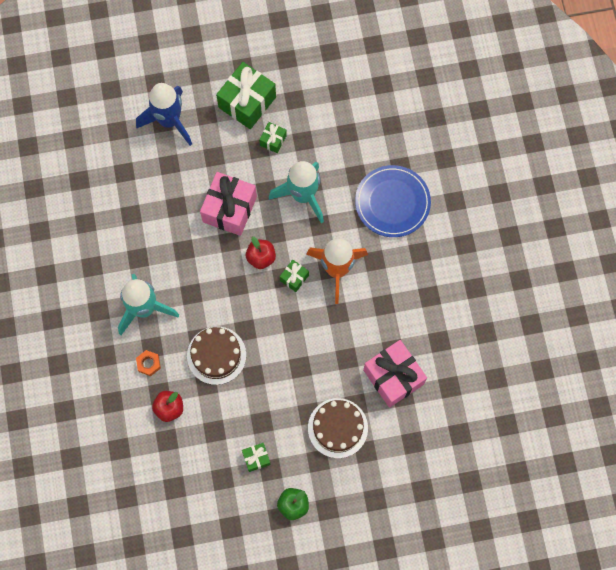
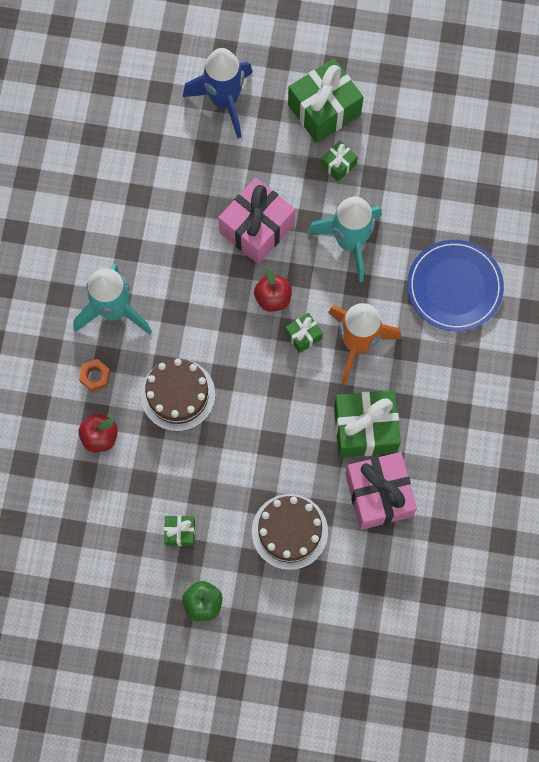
camera: 20 degrees right, 0 degrees up
(365, 331) = (365, 429): none -> green gift

